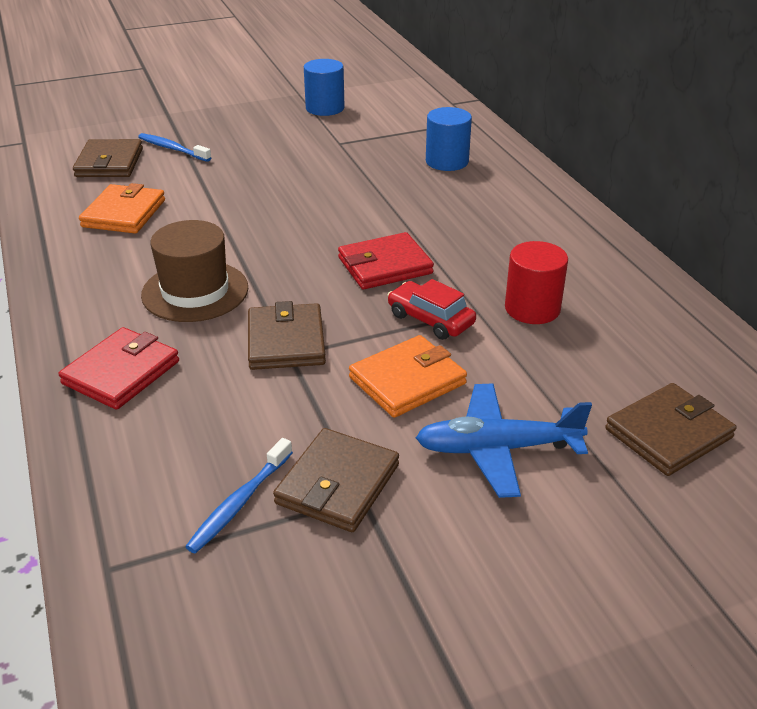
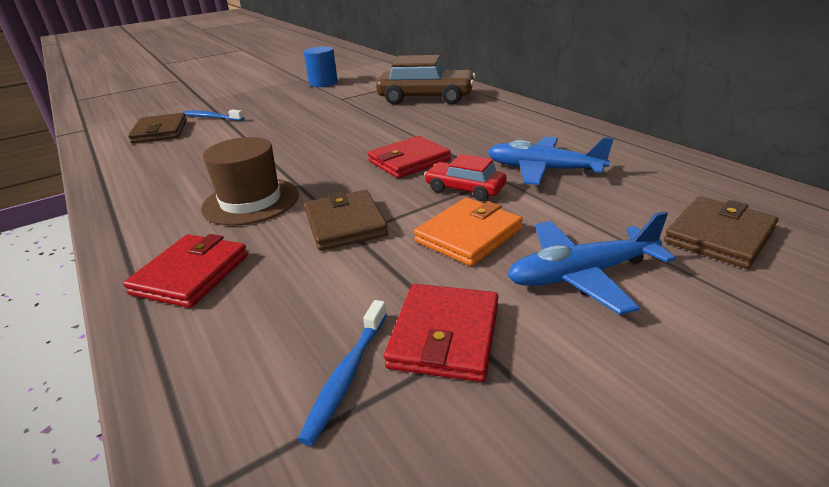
camera: 10 degrees left, 5 degrees down
(124, 213) = (177, 159): orange wallet -> none
(338, 484) = (445, 335): brown wallet -> red wallet
(447, 161) = (426, 98): blue cylinder -> brown car
(532, 308) = (543, 170): red cylinder -> blue plane

